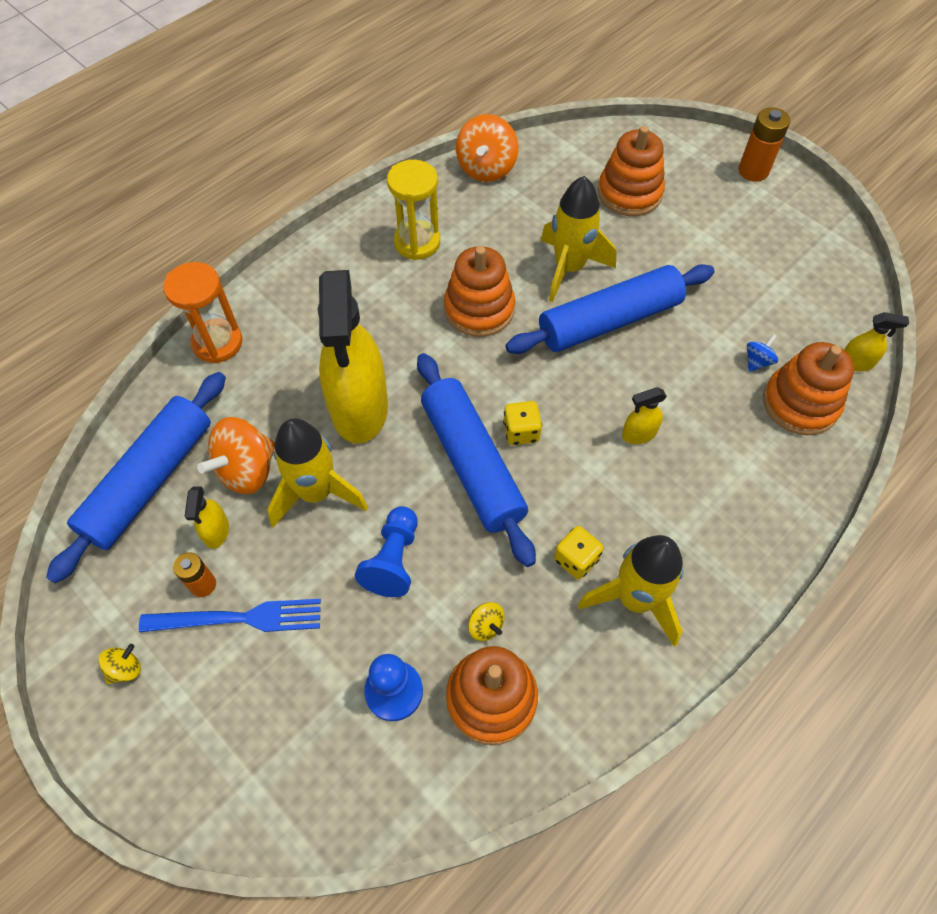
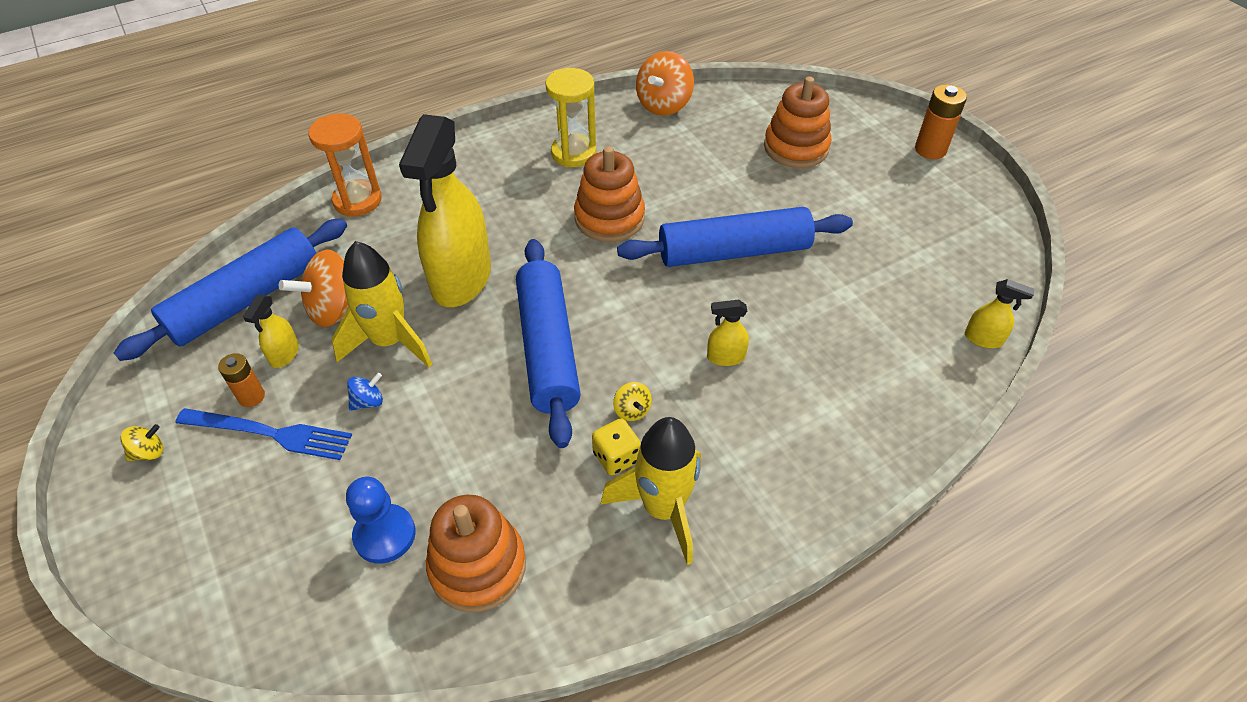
camera: 15 degrees right, 10 degrees down
(393, 560) = (436, 416): blue pawn -> none
(485, 626) = (500, 497): yellow spinning top -> yellow spinning top (632, 410)
(521, 432) = (607, 330): yellow dice -> none
(569, 268) = (711, 200): yellow rocket -> none
(757, 361) = (875, 317): blue spinning top -> blue spinning top (368, 401)
(800, 403) = (908, 364): orange stacking toy -> none

